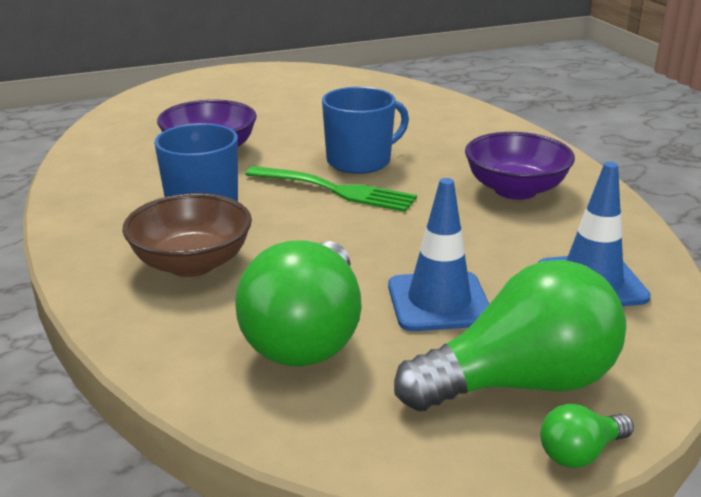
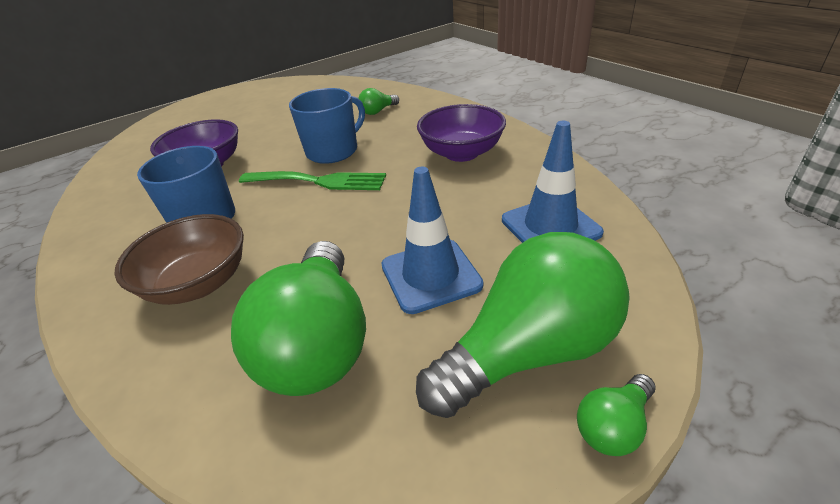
camera: 10 degrees left, 10 degrees up
(426, 125) = (378, 111): none -> green light bulb

